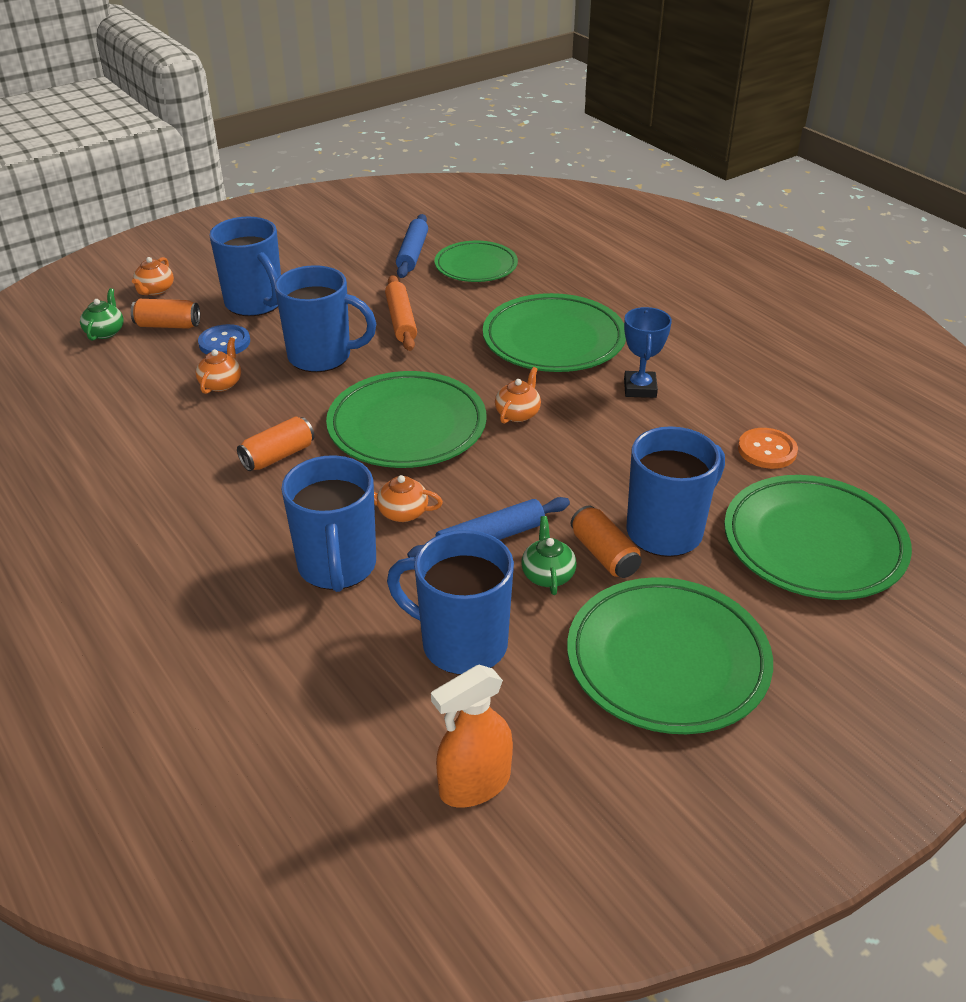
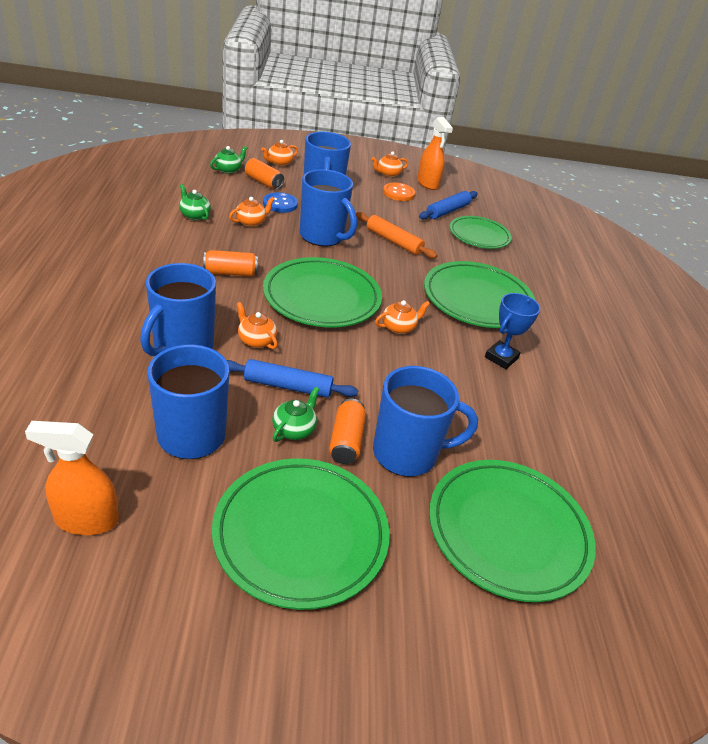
camera: 30 degrees right, 0 degrees up
(144, 412) = (194, 215): none -> green teapot
(297, 240) = (388, 174): none -> orange teapot
(353, 230) = (427, 183): none -> orange spray bottle
(401, 320) = (393, 241): orange rolling pin -> orange rolling pin turned 75 degrees counterclockwise
(767, 450) = (548, 448): orange button -> orange button (398, 193)

